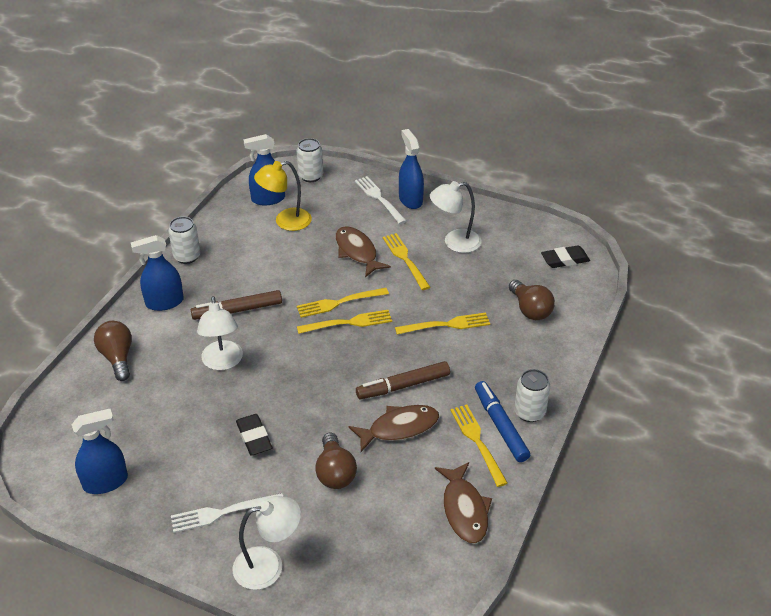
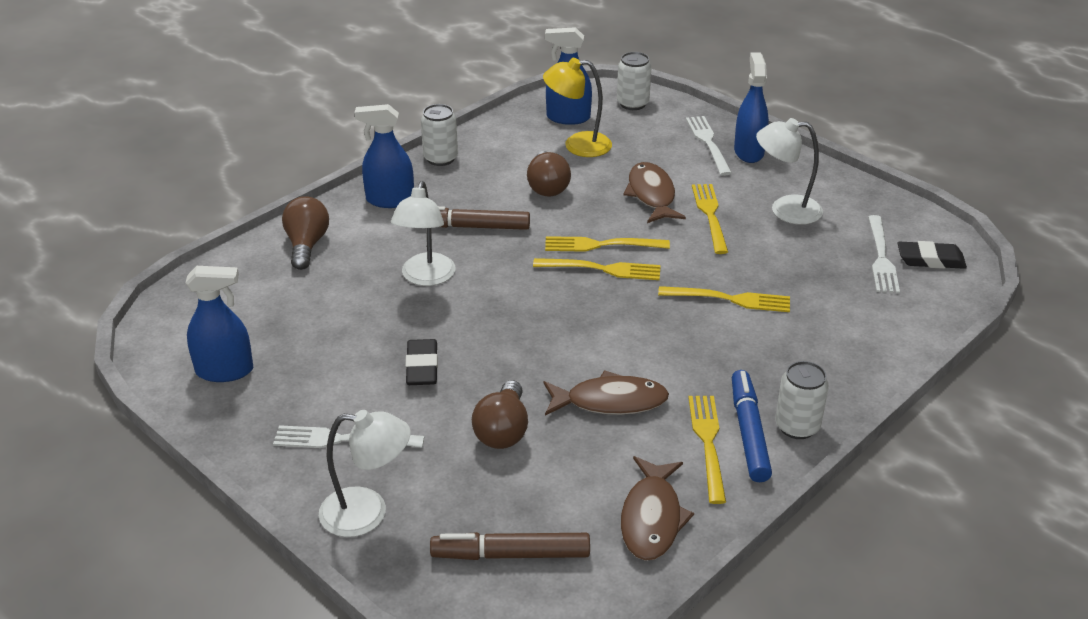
camera: 20 degrees right, 5 degrees down
(403, 386) = (638, 355): brown marker -> brown marker (510, 554)
(530, 309) = (854, 307): brown light bulb -> brown light bulb (547, 187)
(533, 266) = (881, 257): none -> white fork

